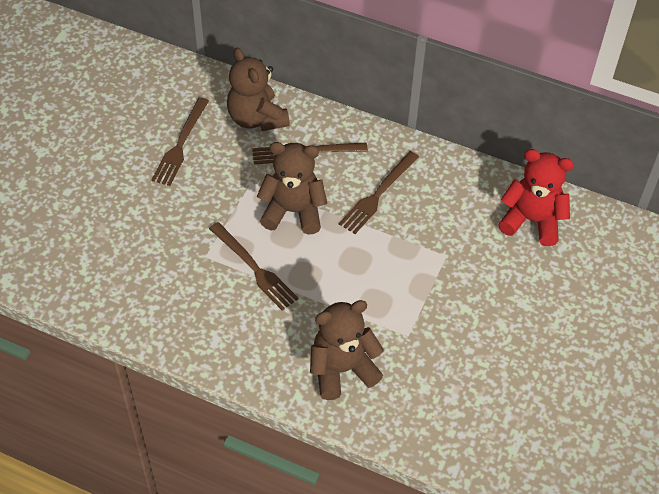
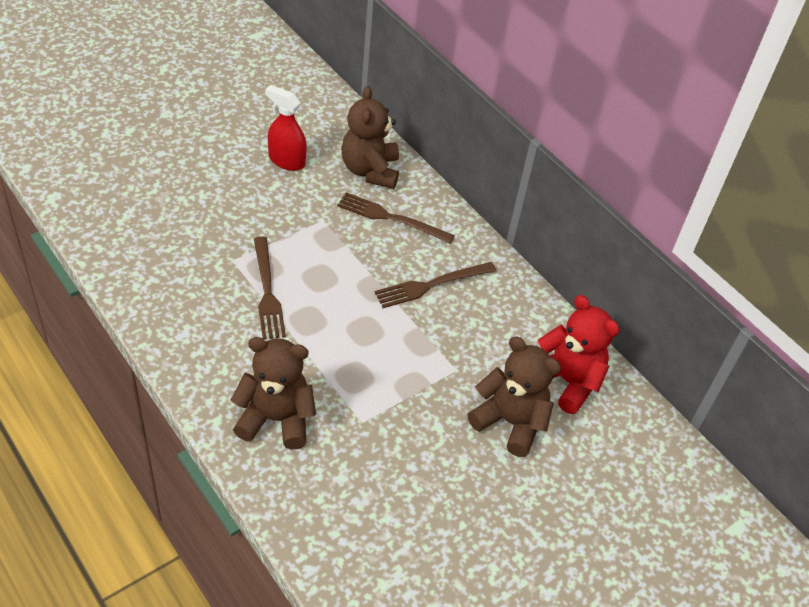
camera: 25 degrees right, 5 degrees down
(181, 144) = (286, 160): brown fork -> red spray bottle
(293, 211) = (341, 261): brown teddy bear -> brown teddy bear (510, 422)

